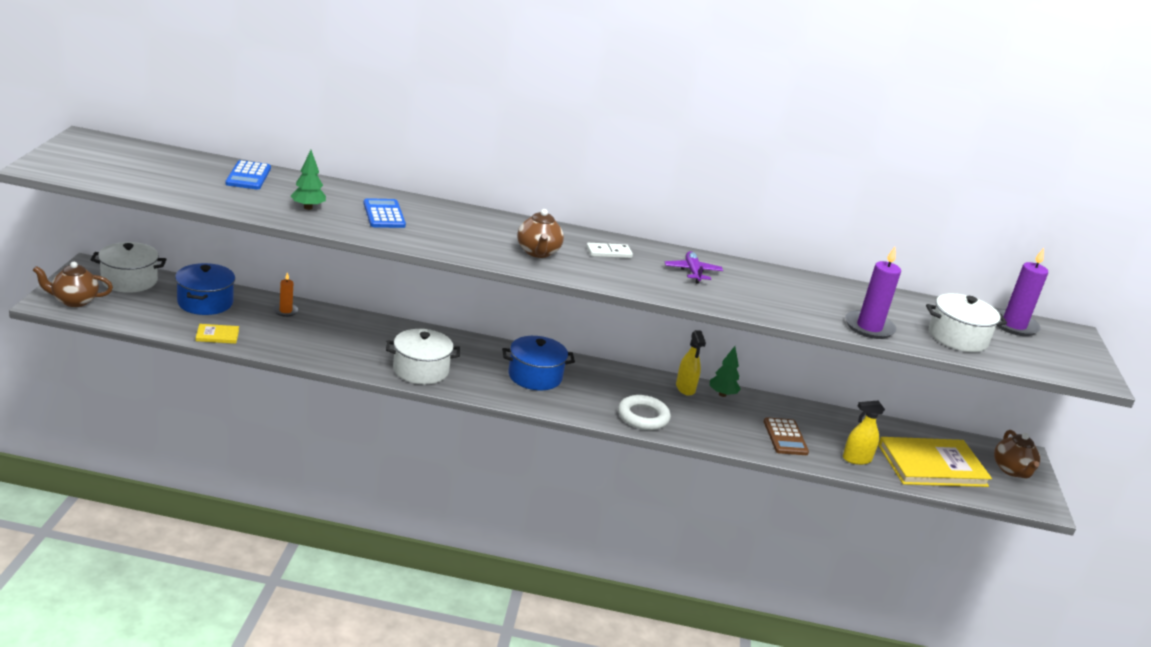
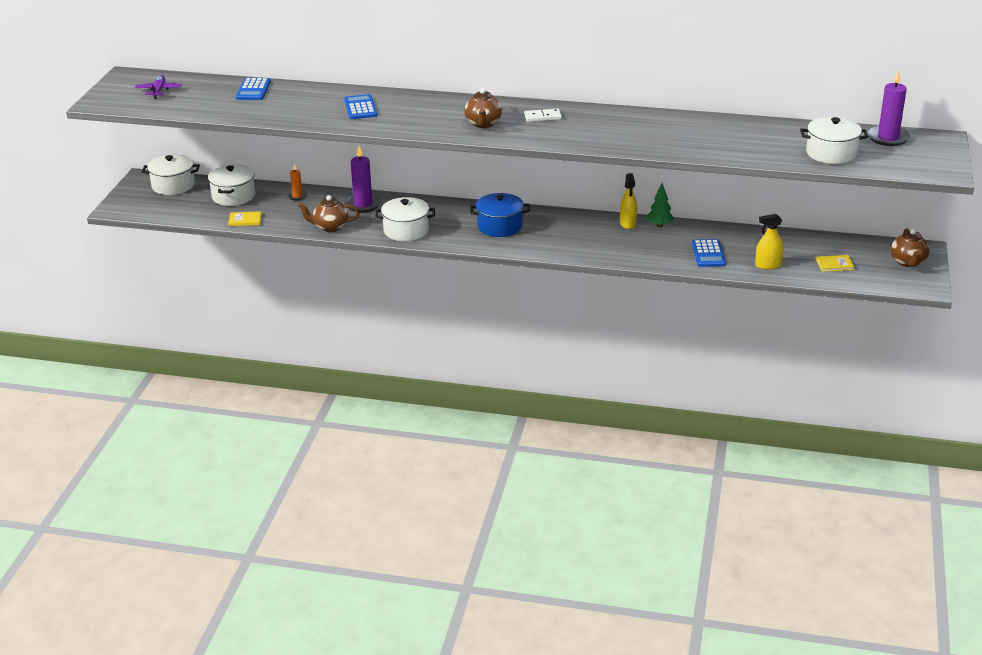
camera: 10 degrees right, 5 degrees up
(74, 301) = (134, 205): brown teapot -> brown teapot (330, 227)
(205, 302) = (233, 196): blue pot -> white pot
(308, 207) = (300, 109): green tree -> none
(643, 417) = (587, 249): white ring -> none
(692, 272) = (611, 125): purple plane -> purple plane (159, 91)
(785, 437) = (708, 254): brown calculator -> blue calculator
(869, 327) = (754, 153): purple candle -> purple candle (363, 204)
(932, 465) = (835, 264): yellow book -> yellow book, size x0.42

